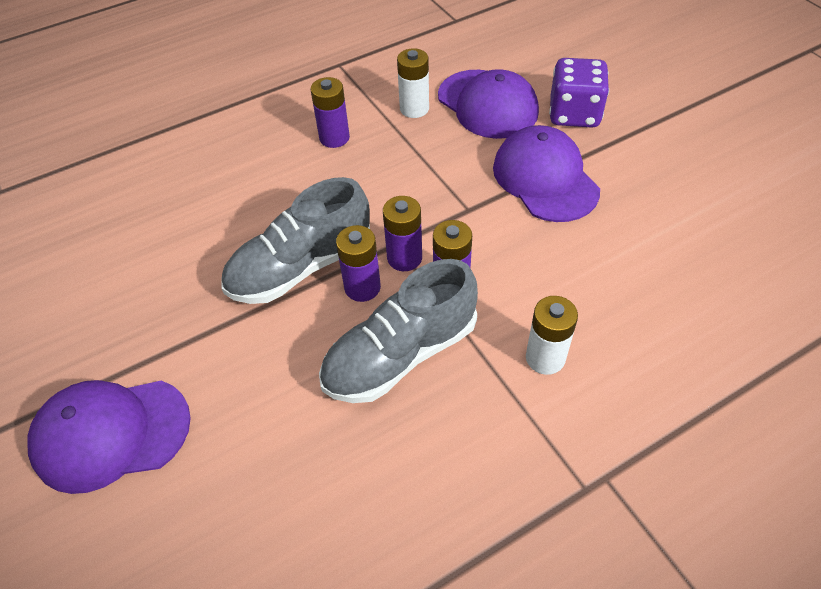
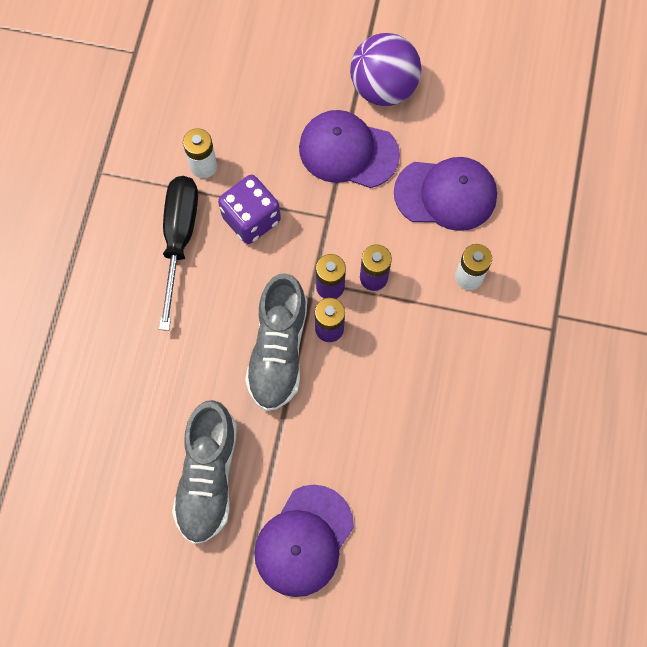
camera: 50 degrees left, 20 degrees up
(334, 138) = (179, 239): purple battery -> black screwdriver
(400, 354) = (396, 347): grey shoe -> grey shoe (208, 476)
(487, 104) = (248, 118): purple cap -> purple cap (446, 194)
(574, 114) = (312, 78): purple dice -> purple dice (251, 219)
(633, 159) = (383, 87): none -> purple ball

